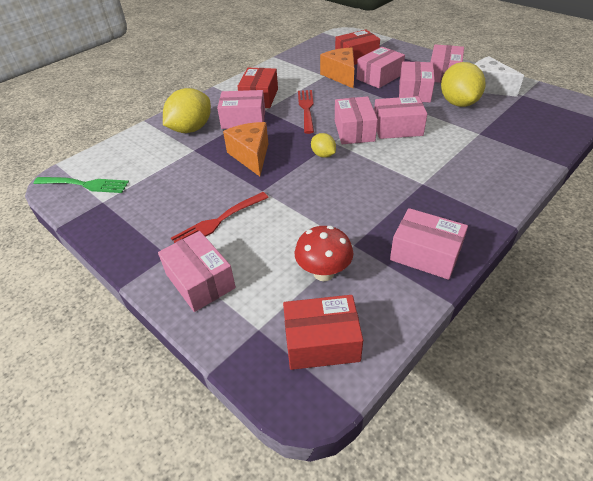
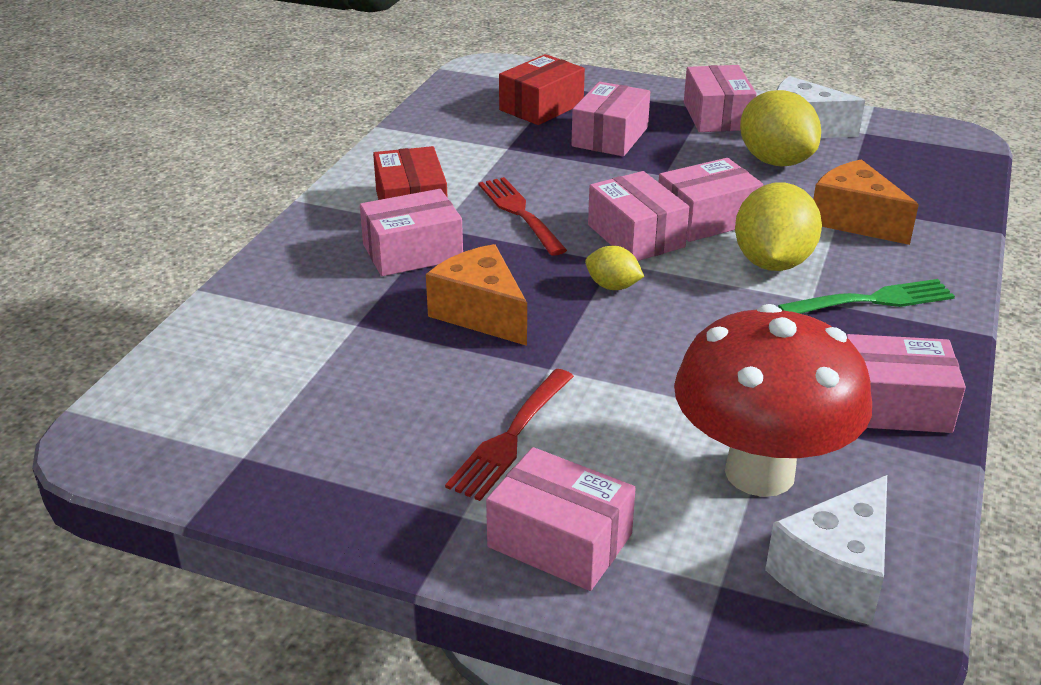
camera: 25 degrees left, 10 degrees down
(84, 185) = (174, 435): green fork -> green fork (872, 300)
(191, 129) = (318, 287): yellow lemon -> yellow lemon (772, 263)
(321, 342) = (835, 573): red box -> white cheese
(323, 273) = (759, 472): red mushroom -> red mushroom, size x1.83
(341, 75) = (538, 144): orange cheese -> orange cheese (854, 220)
(414, 92) = (689, 153): pink box -> none

